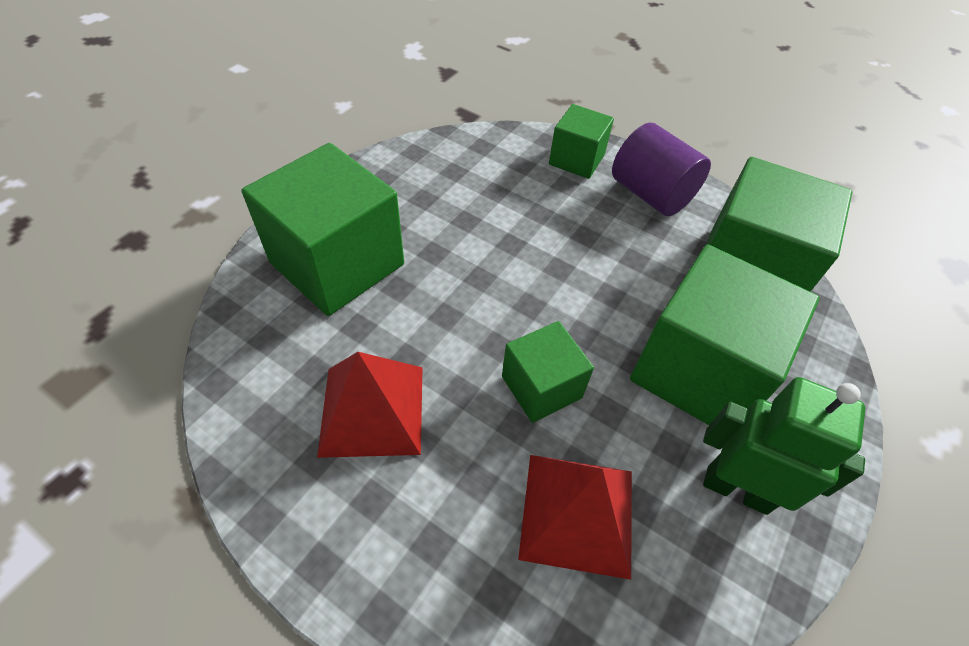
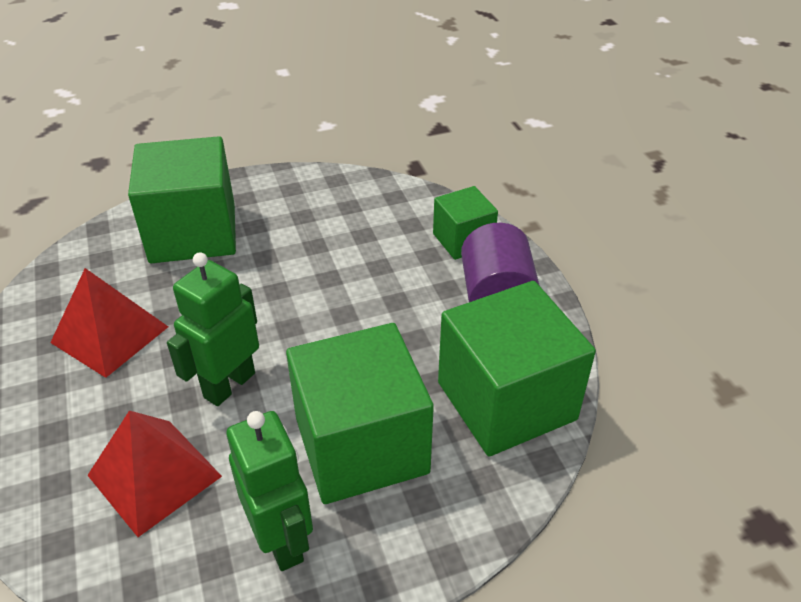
camera: 40 degrees right, 10 degrees down
(541, 387) = (229, 385): green cube -> green robot

